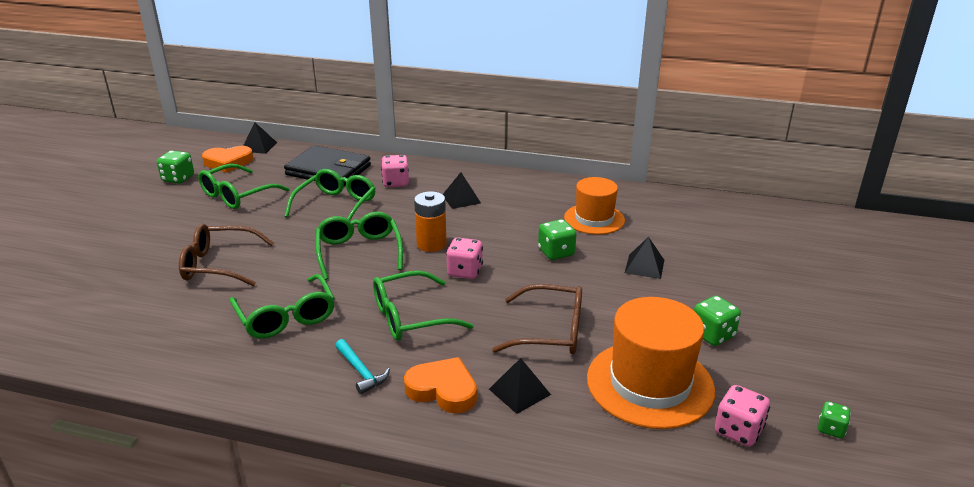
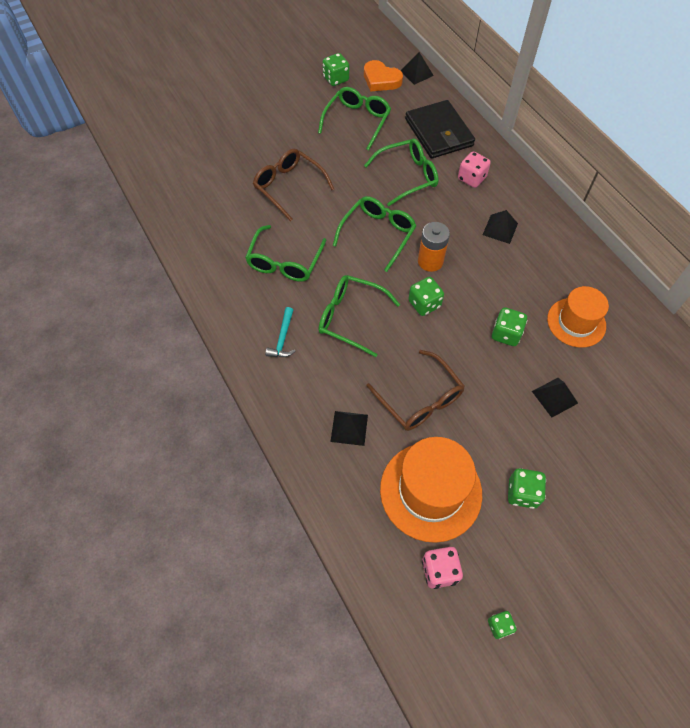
camera: 45 degrees right, 30 degrees up
(238, 195) = (357, 122): green glasses -> green glasses turned 120 degrees clockwise
(443, 390) = (310, 389): orange heart -> none
(465, 271) = (424, 304): pink dice -> green dice

